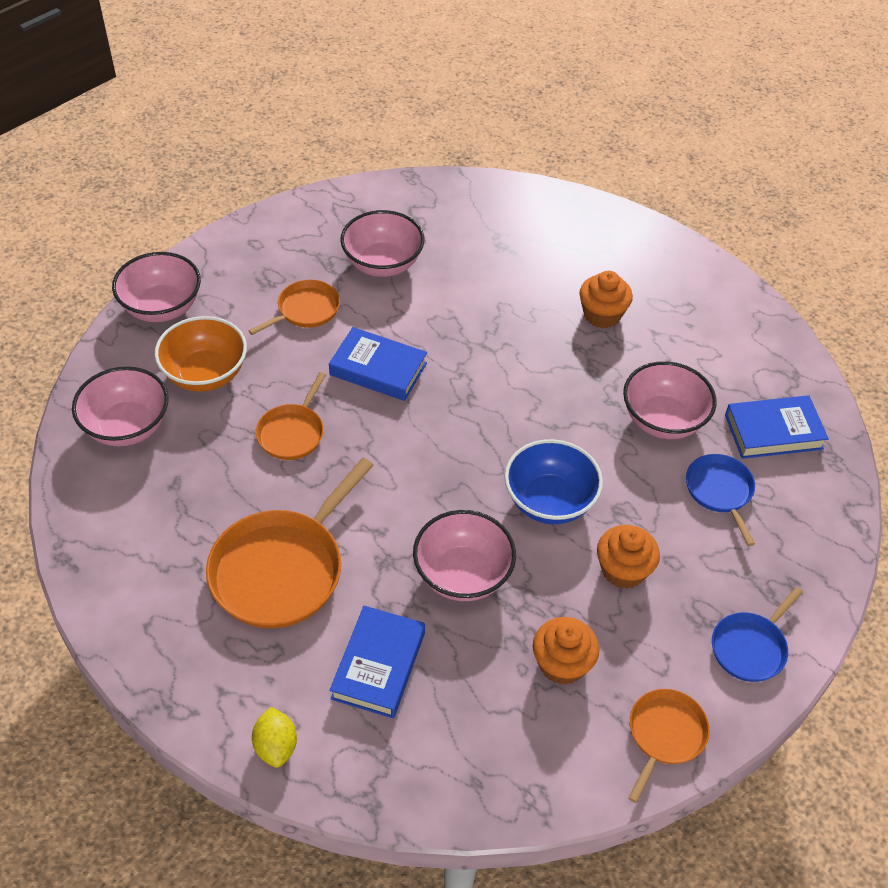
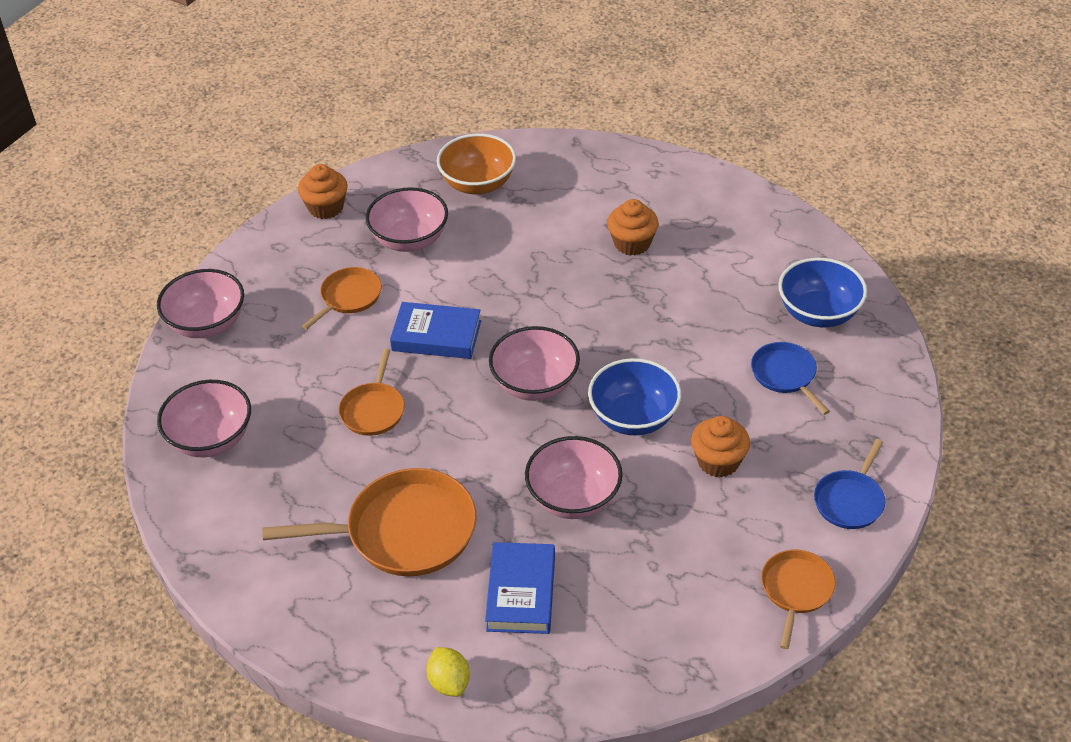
camera: 10 degrees left, 5 degrees down
(205, 374) = (271, 375): orange bowl -> orange bowl (478, 184)
(282, 569) = (404, 531): orange pan -> orange pan turned 120 degrees counterclockwise
(562, 664) = (687, 553): orange cupcake -> orange cupcake (326, 207)
(663, 420) = (716, 324): pink bowl -> pink bowl (535, 384)
(773, 431) = (818, 313): blue book -> blue bowl

